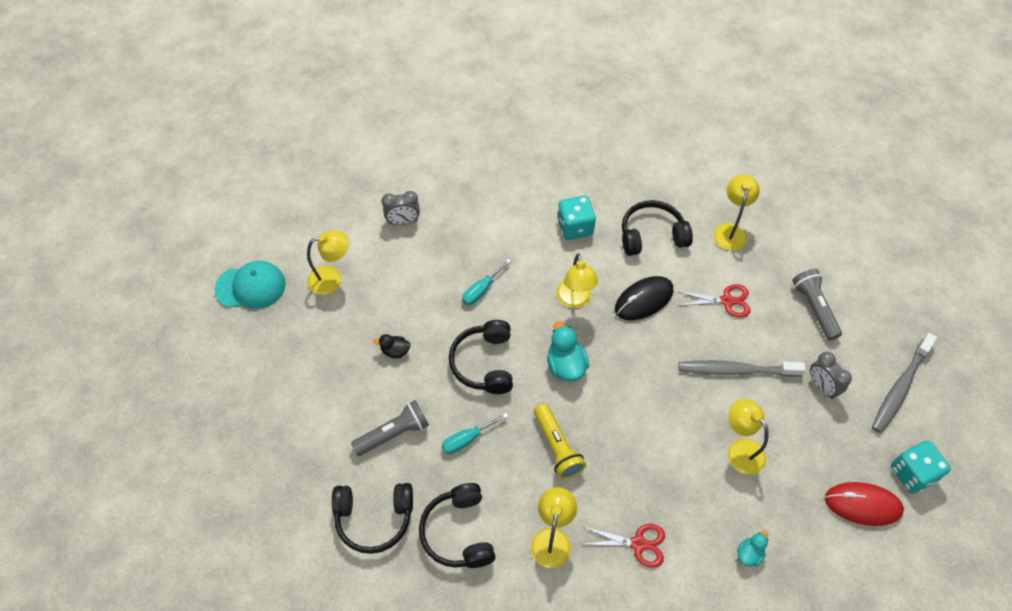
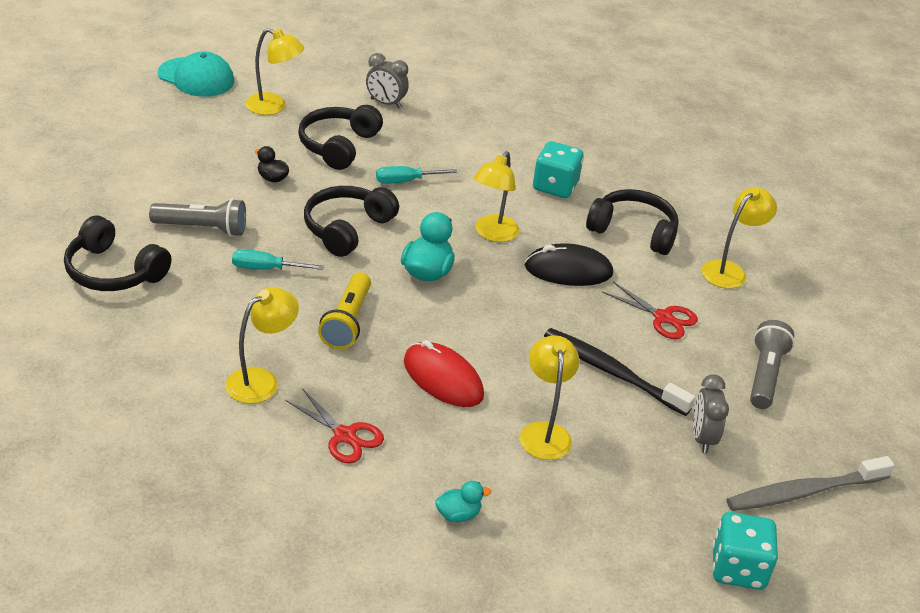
camera: 30 degrees right, 20 degrees down
(458, 532) = (177, 324): black headphones -> black headphones (338, 146)
(736, 370) = (612, 372): grey toothbrush -> black toothbrush
(862, 505) = (642, 557): red mouse -> red mouse (443, 379)

